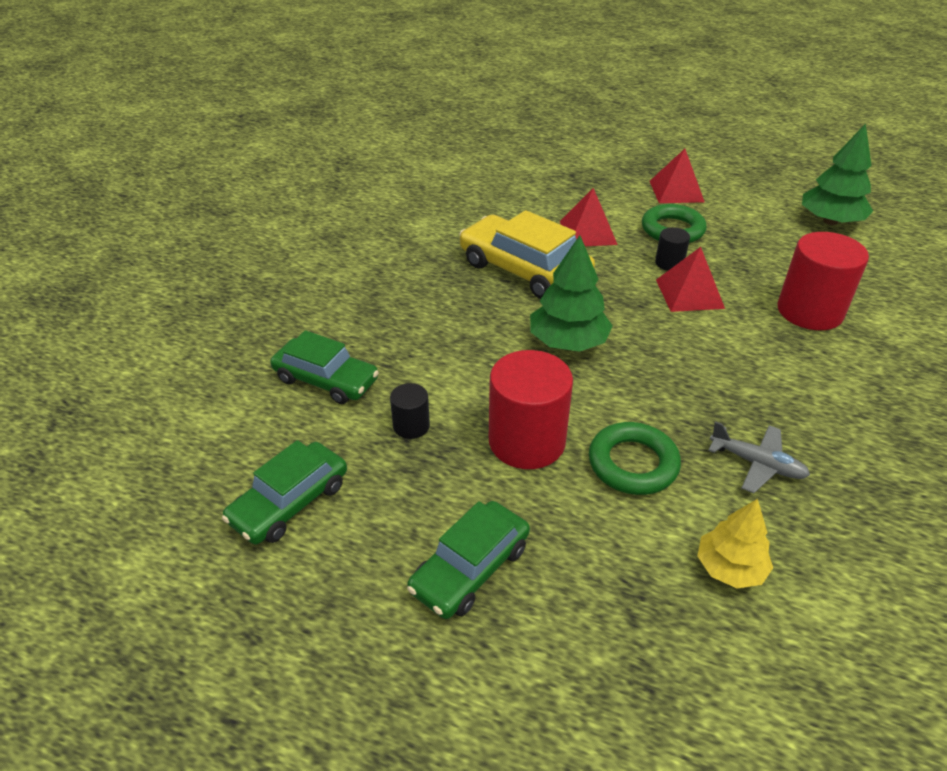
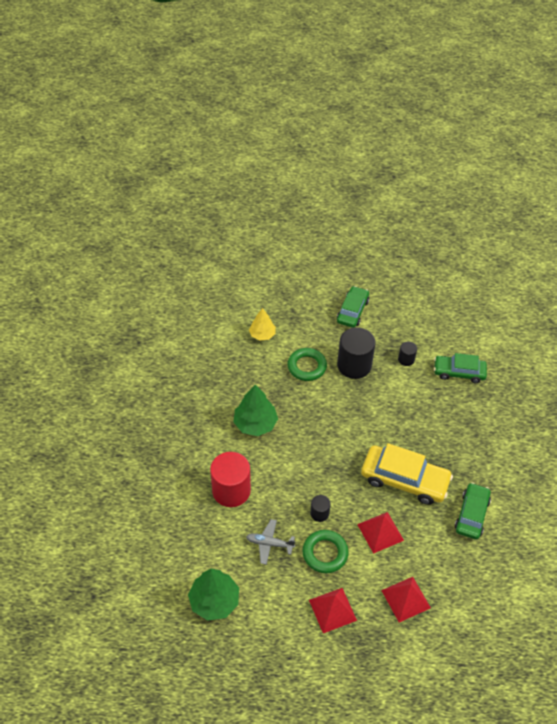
camera: 160 degrees right, 10 degrees up
(290, 502) = (430, 316): green car -> green car (471, 514)
(526, 441) = (354, 365): red cylinder -> black cylinder
(568, 342) = (357, 428): green tree -> green tree (255, 423)
(689, 293) = (302, 486): red pyramid -> red pyramid (406, 599)
(757, 464) = (255, 380): grey plane -> grey plane (269, 544)

